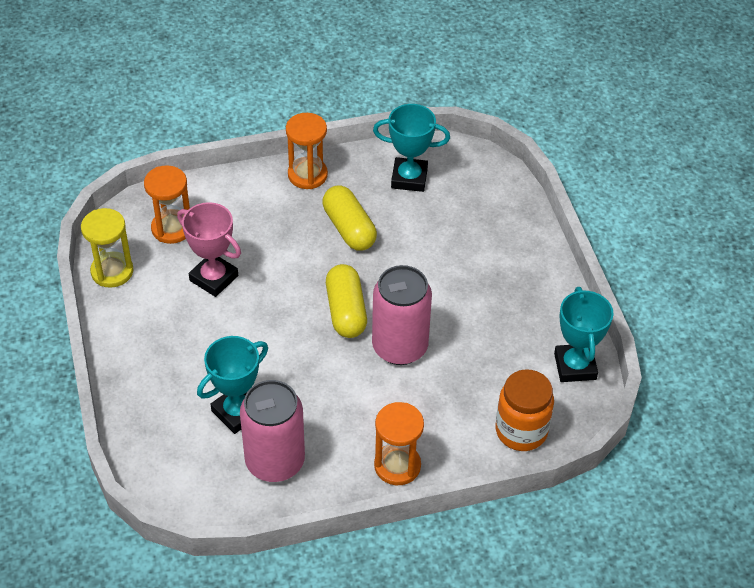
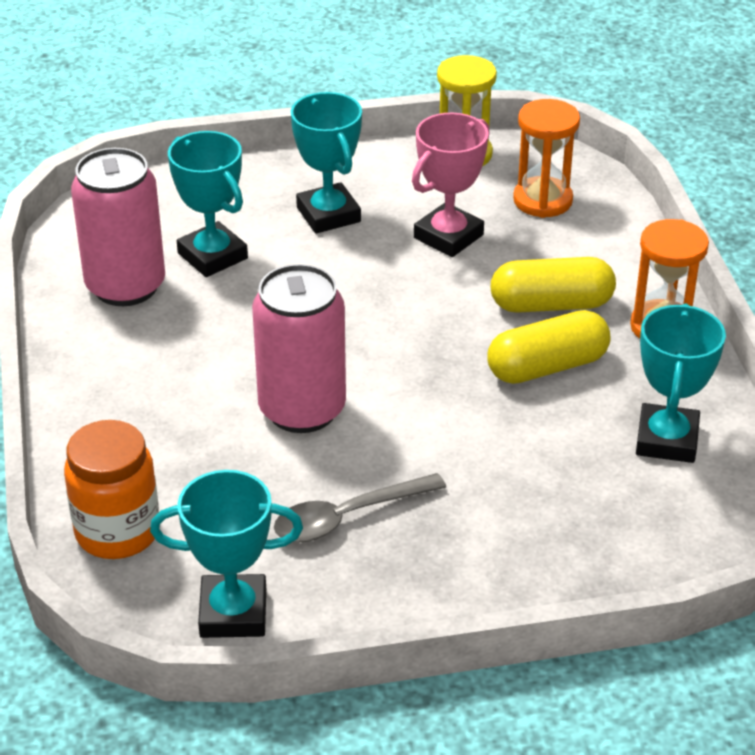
camera: 95 degrees right, 10 degrees down
(186, 346) = (328, 214): none -> turquoise trophy
(346, 311) = (377, 357): yellow capsule -> yellow capsule (551, 304)
(397, 466) = (89, 396): orange hourglass -> none
(491, 319) = (348, 517): none -> grey spoon

